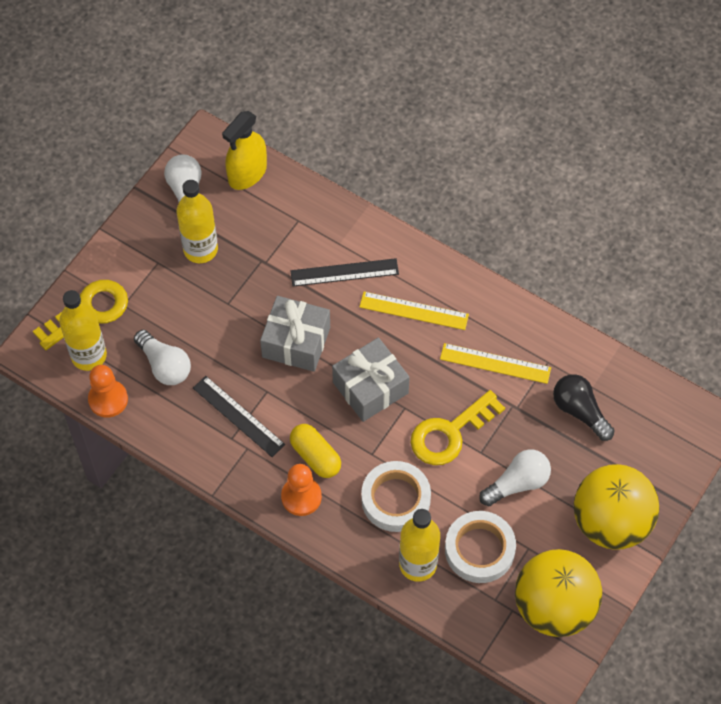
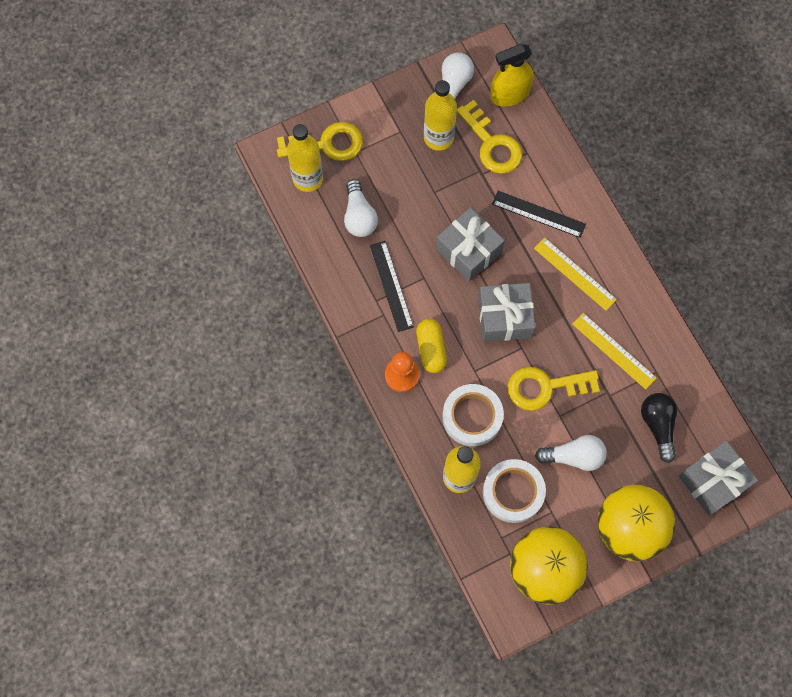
camera: 30 degrees right, 10 degrees up
(108, 399) = (302, 220): orange pawn -> none
(258, 229) = (492, 144): none -> yellow key
(662, 435) = (713, 481): none -> grey gift

